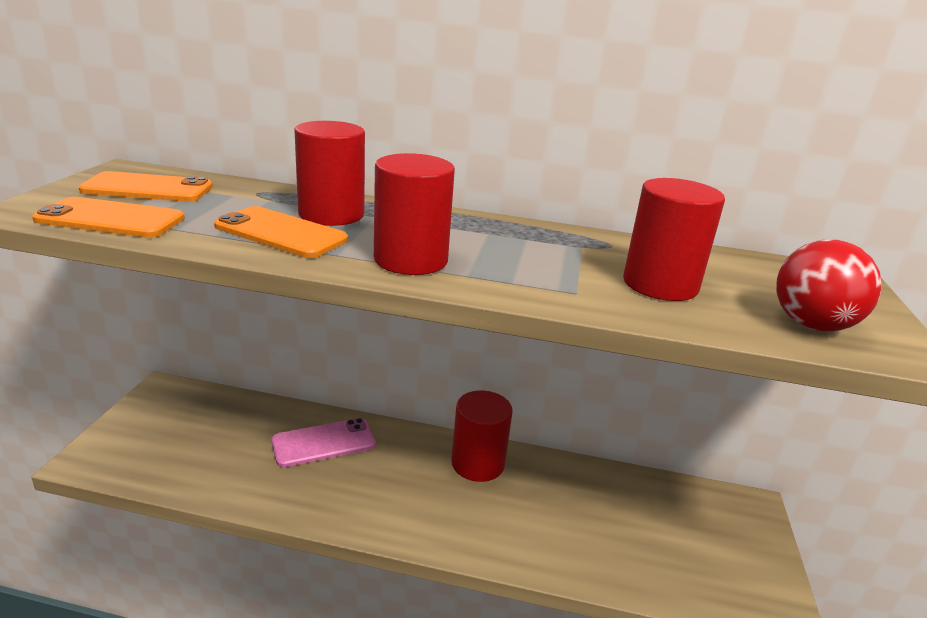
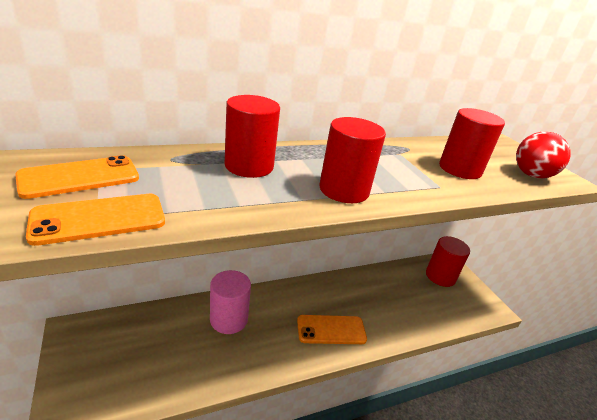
camera: 35 degrees left, 5 degrees up
(281, 233) = (244, 192): orange phone -> orange phone (331, 330)
(323, 443) = (229, 319): pink phone -> pink cylinder
(477, 463) = (323, 293): red cylinder -> red cylinder (440, 276)

